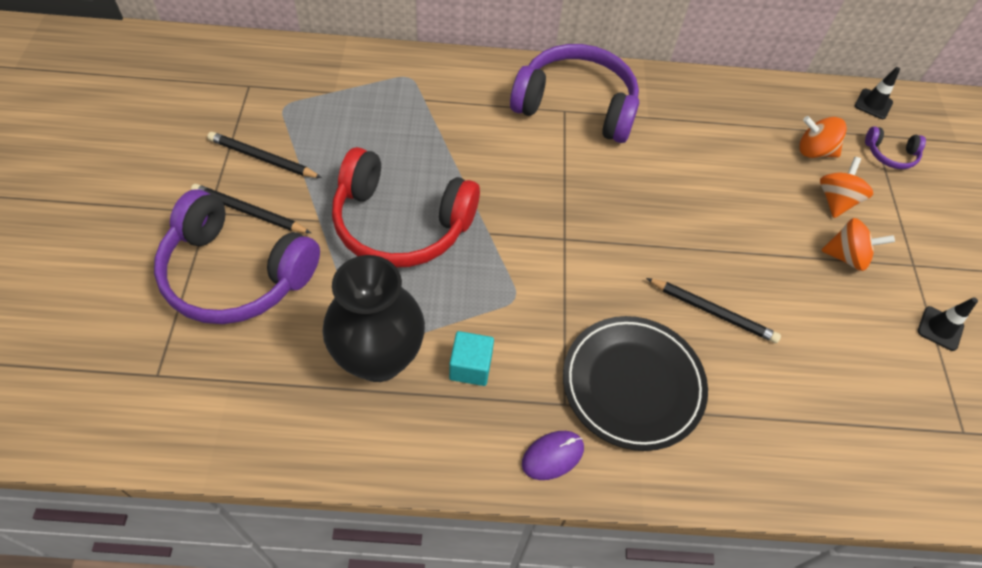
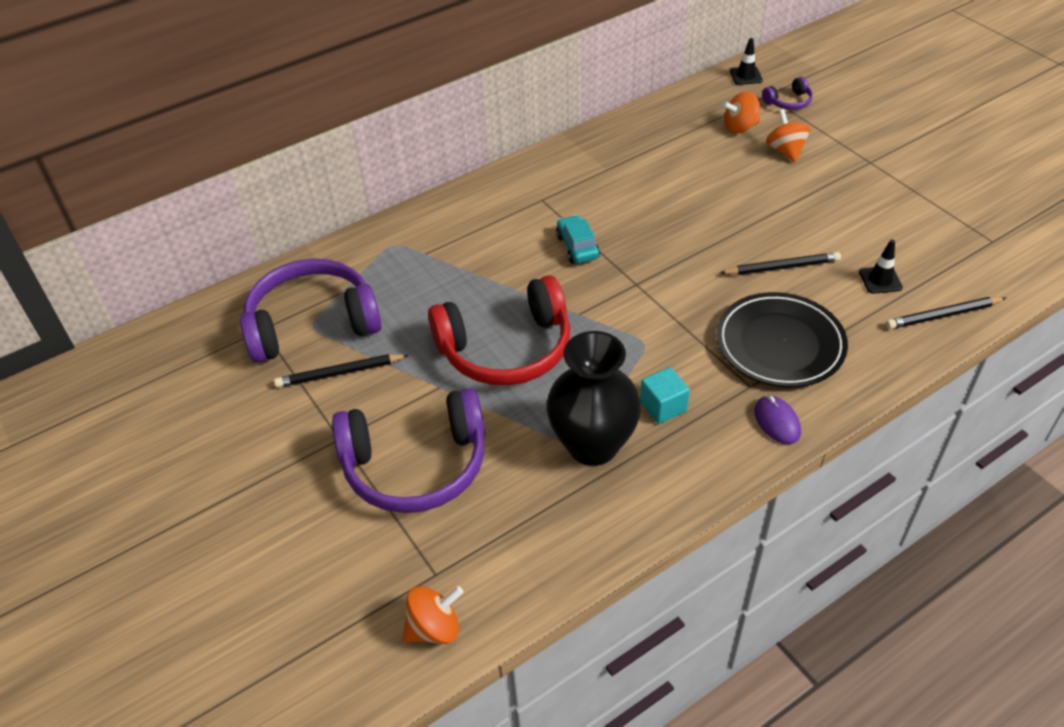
camera: 30 degrees left, 10 degrees down
(249, 212) = (374, 417): black pencil -> black pencil (943, 315)
(550, 172) = (577, 247): none -> turquoise car
(552, 456) = (776, 422): purple mouse -> purple mouse turned 45 degrees counterclockwise
(576, 106) = (547, 191): purple headphones -> purple headphones (312, 324)
(846, 256) = (826, 181): orange spinning top -> orange spinning top (434, 628)
(940, 328) = (922, 190): black traffic cone -> black traffic cone (880, 280)

